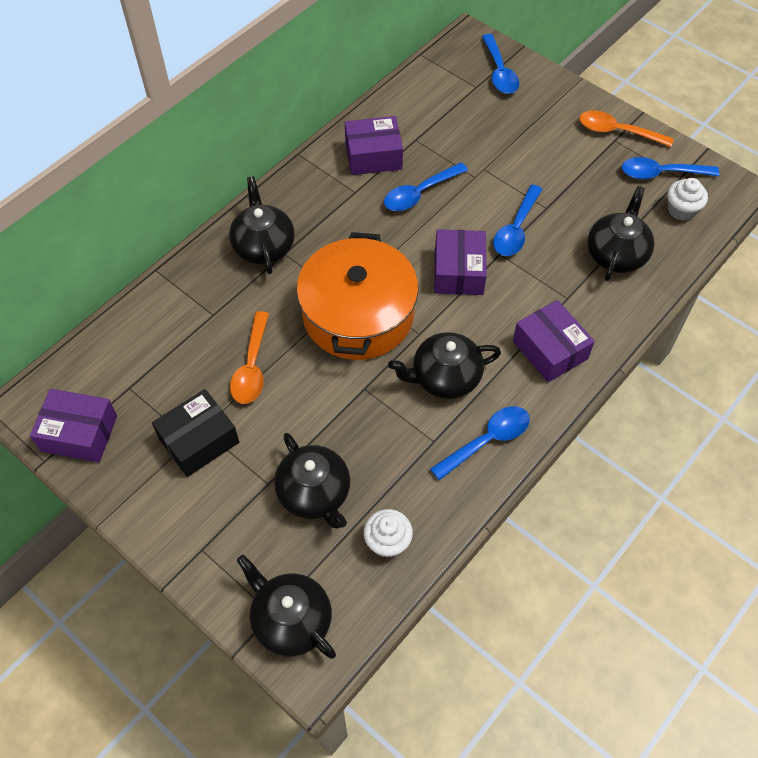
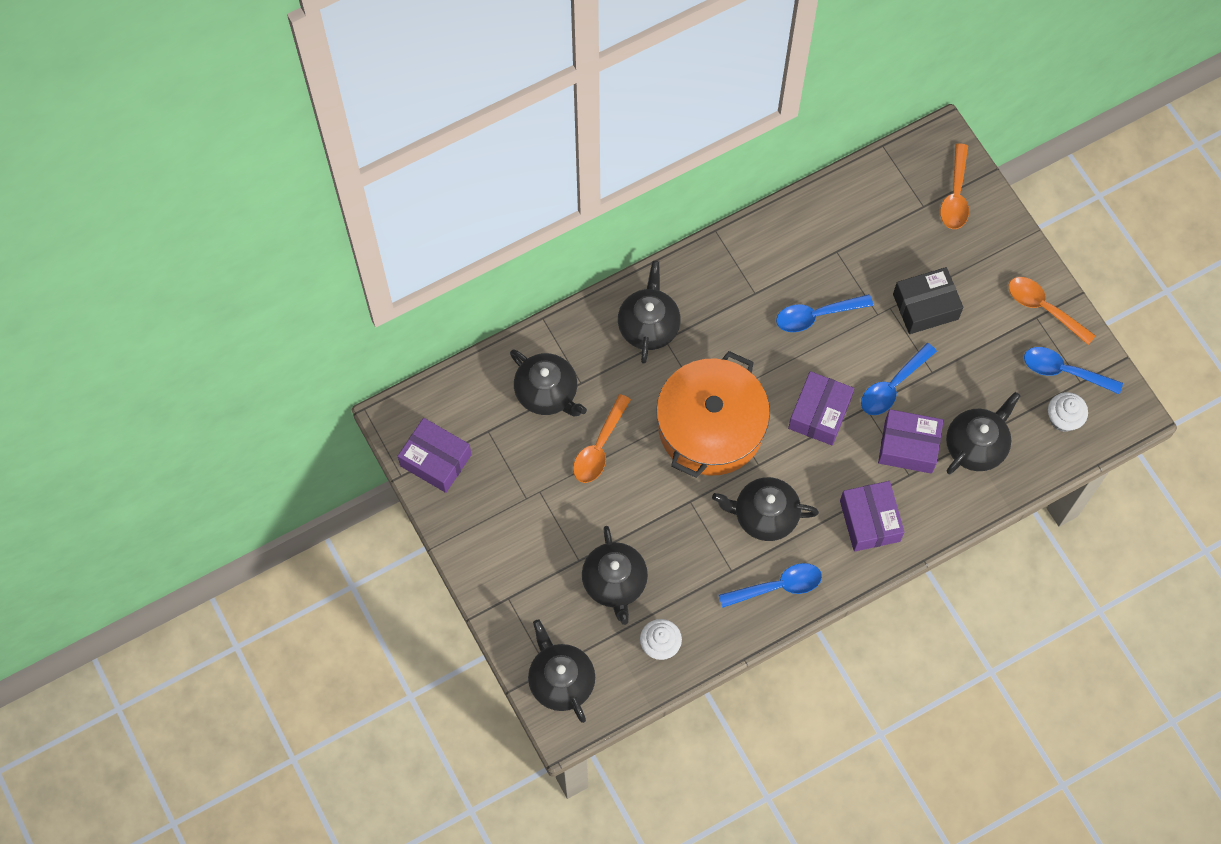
camera: 20 degrees right, 10 degrees up
(181, 333) = (547, 393): none -> black teapot
(199, 440) = (533, 501): black box -> black box (925, 306)
(373, 156) = (788, 257): purple box -> purple box (908, 446)
(499, 72) = (955, 195): blue spoon -> orange spoon

